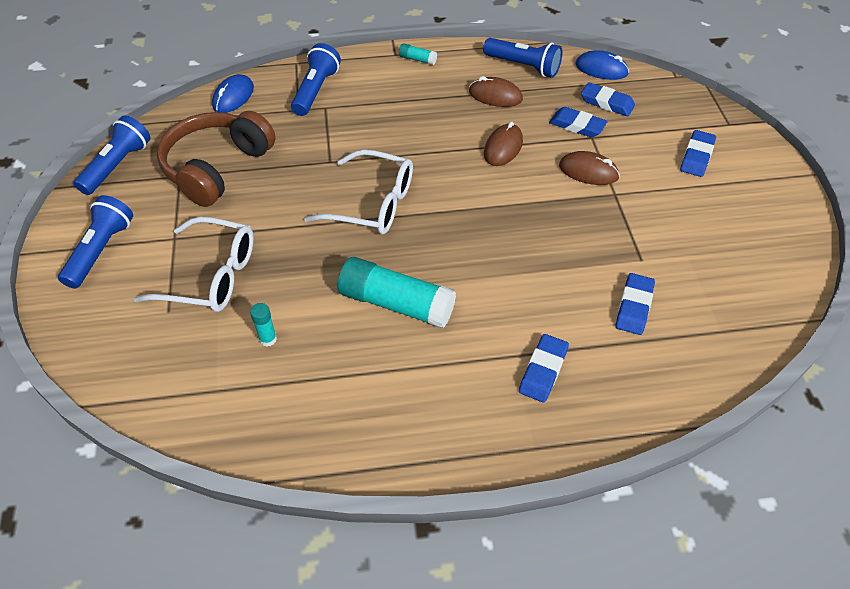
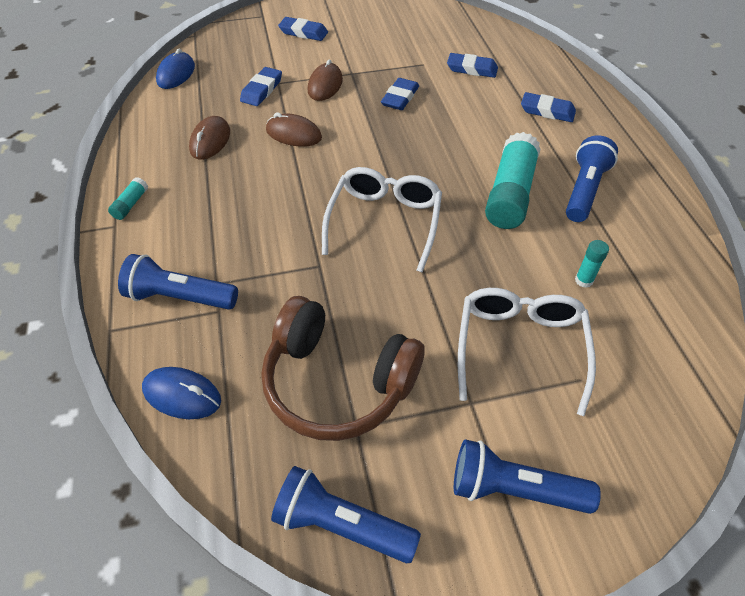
camera: 95 degrees left, 0 degrees up
(523, 66) = (162, 122): blue flashlight -> blue flashlight (584, 190)
(607, 103) = (229, 73): blue eraser -> blue eraser (400, 98)

